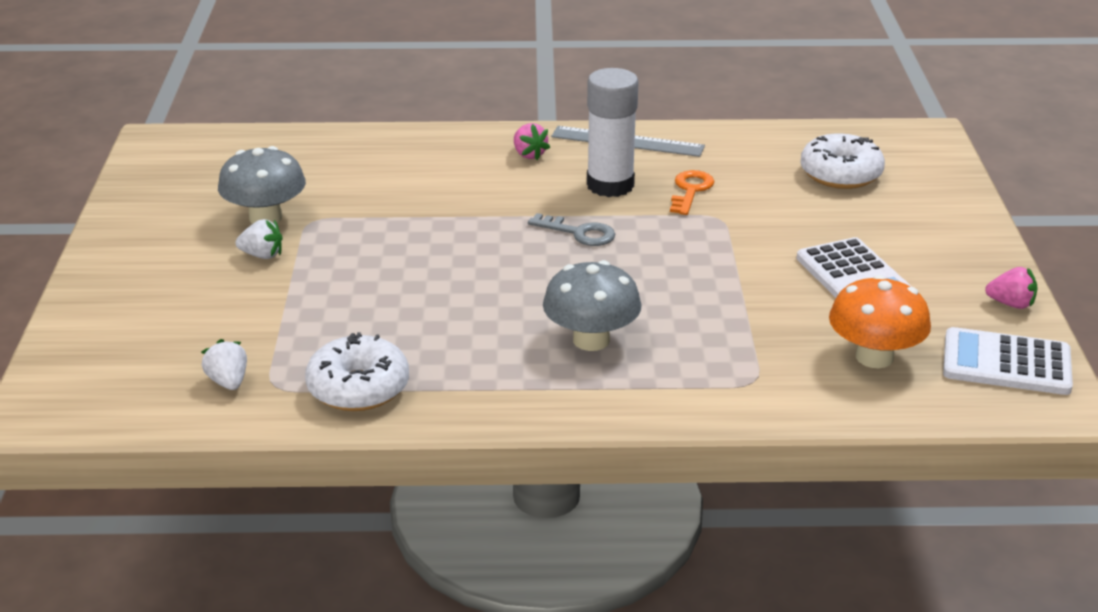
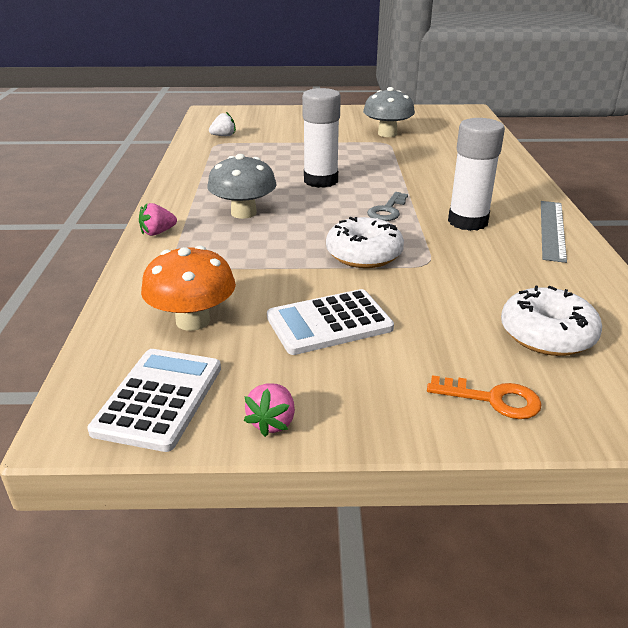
camera: 90 degrees right, 0 degrees up
(262, 255) = (345, 135): white strawberry -> none
(358, 388) = (209, 159): white donut -> white donut (364, 254)
(472, 279) = (320, 181): none -> white glue stick
(529, 154) = (505, 195): pink strawberry -> pink strawberry (158, 232)
(690, 190) = (472, 253): orange key -> orange key (493, 399)

